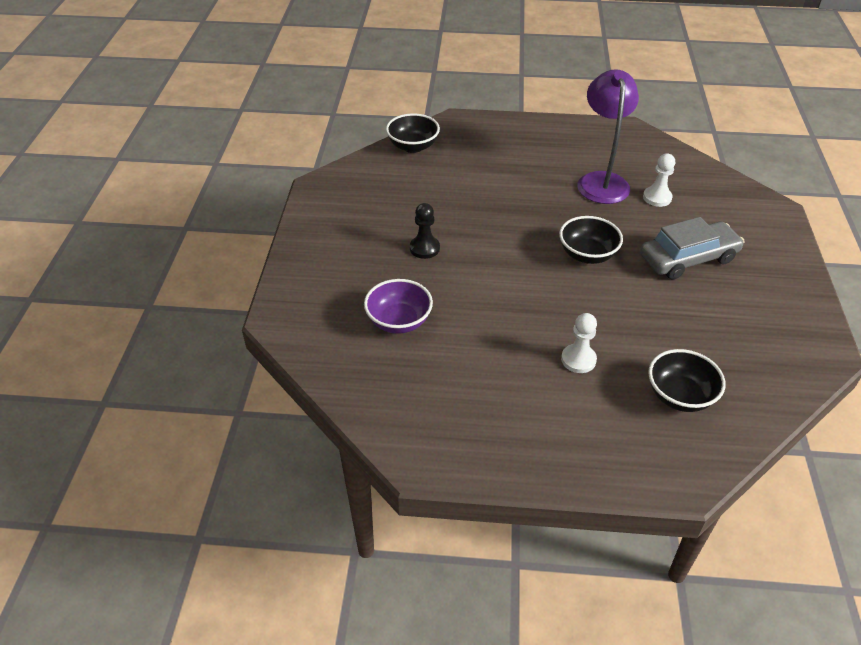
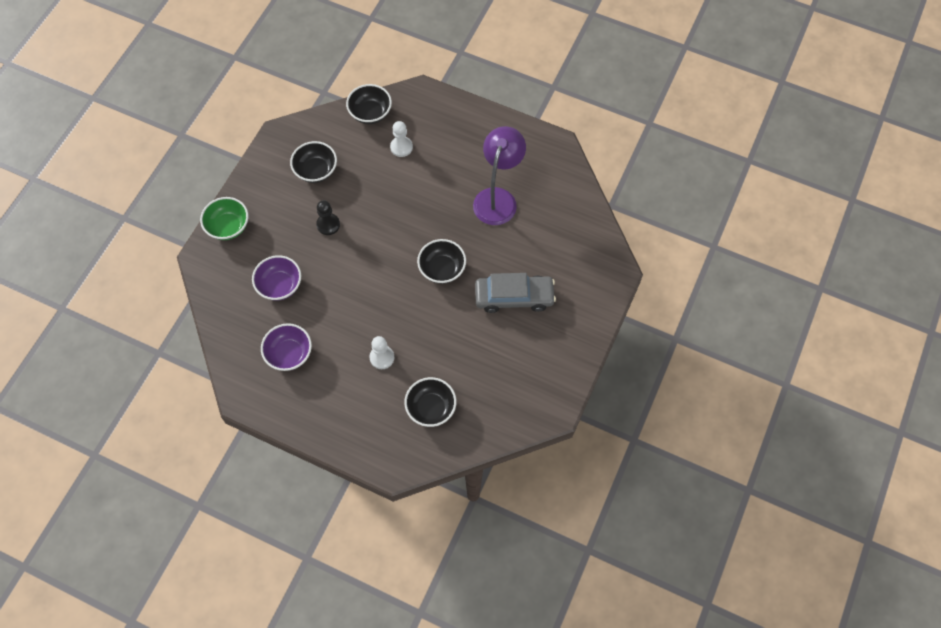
camera: 20 degrees right, 20 degrees up
(298, 280) = (228, 227): none -> green bowl
(380, 205) = (316, 171): none -> black bowl
(455, 390) = (289, 354): none -> purple bowl
(657, 197) = (530, 230): white pawn -> white pawn (401, 147)

